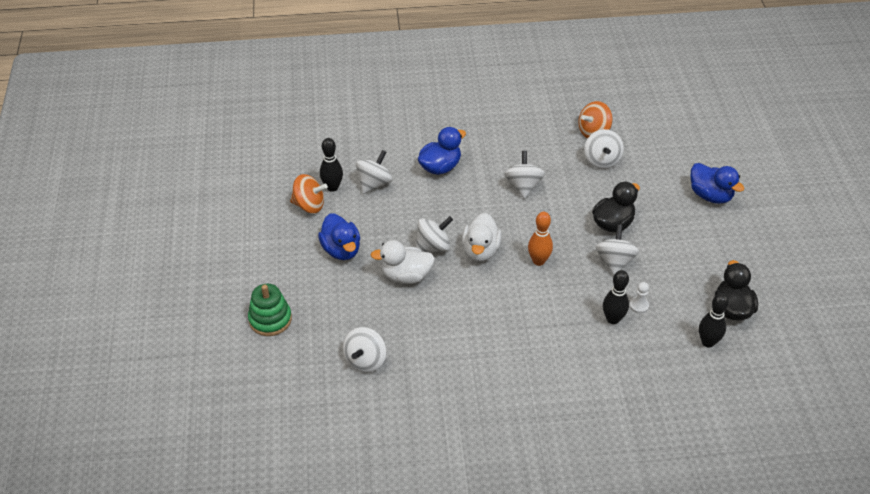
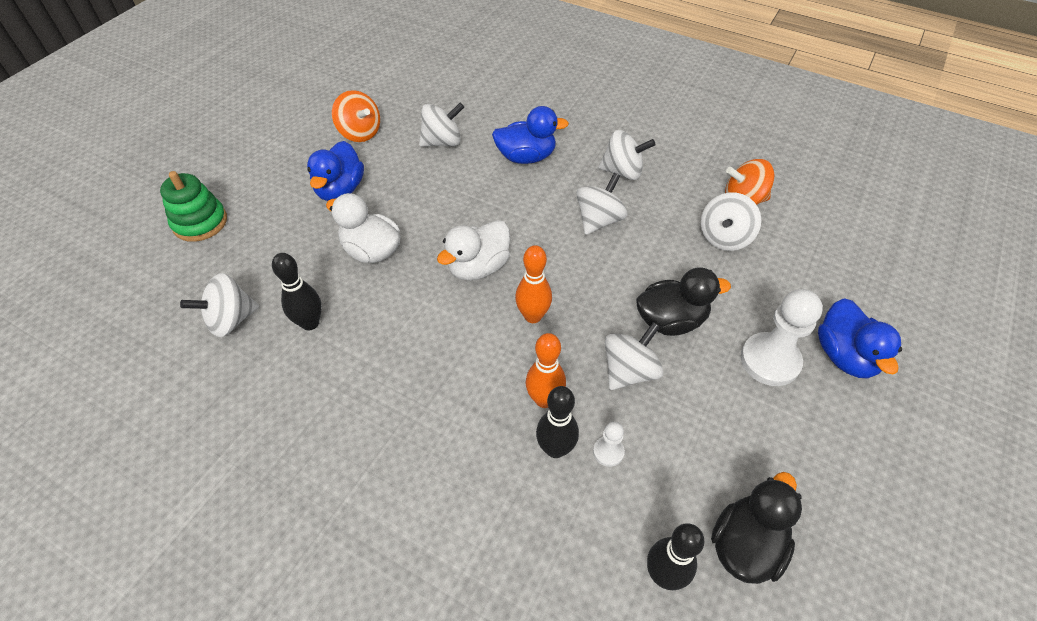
camera: 35 degrees right, 5 degrees up
(332, 187) = (399, 127): black bowling pin -> black bowling pin (310, 323)
(433, 246) = (432, 235): white spinning top -> white spinning top (622, 171)
(585, 299) = (544, 399): none -> orange bowling pin
(678, 217) = (770, 360): none -> white pawn

